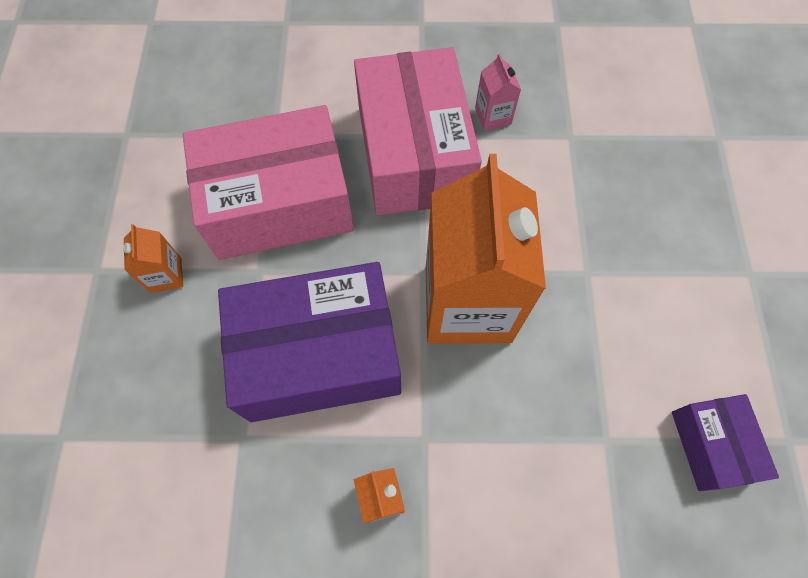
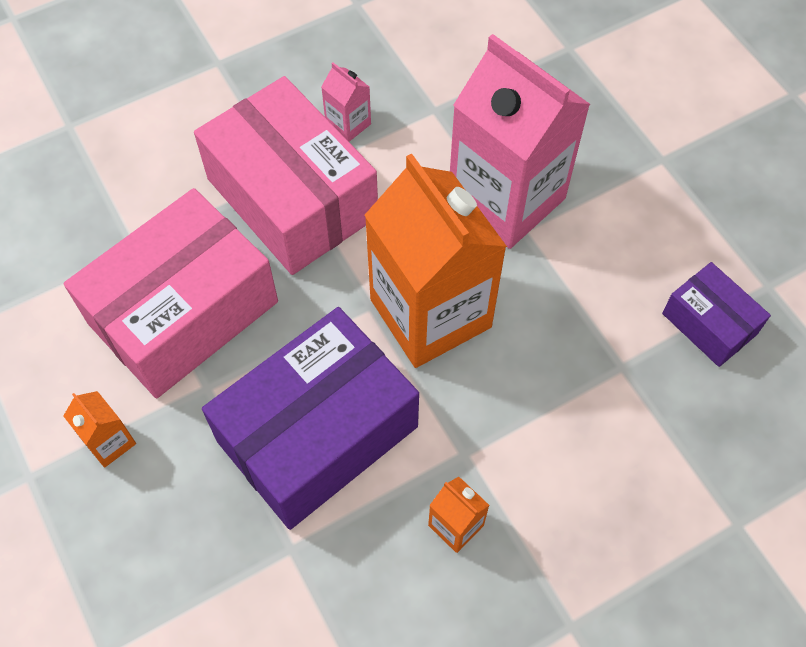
camera: 30 degrees left, 5 degrees down
(588, 239) = (506, 199): none -> pink carton

